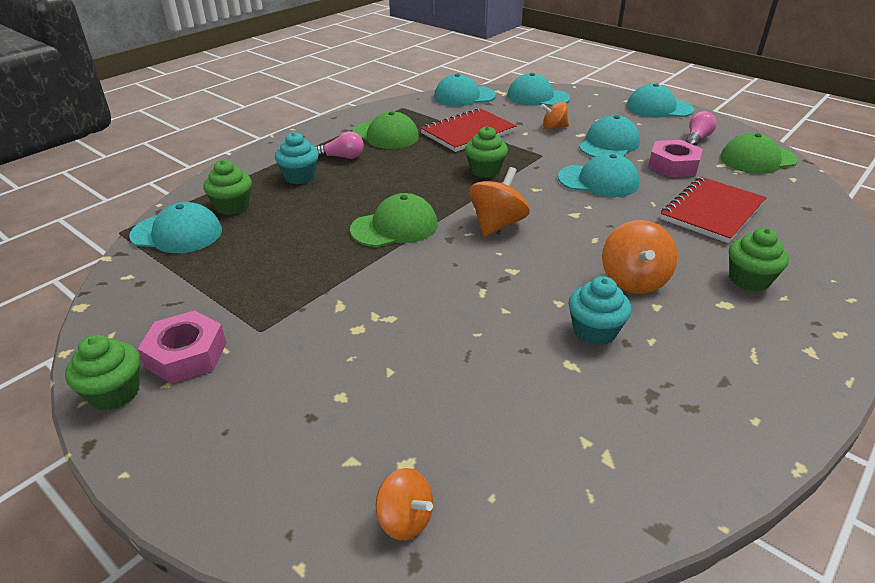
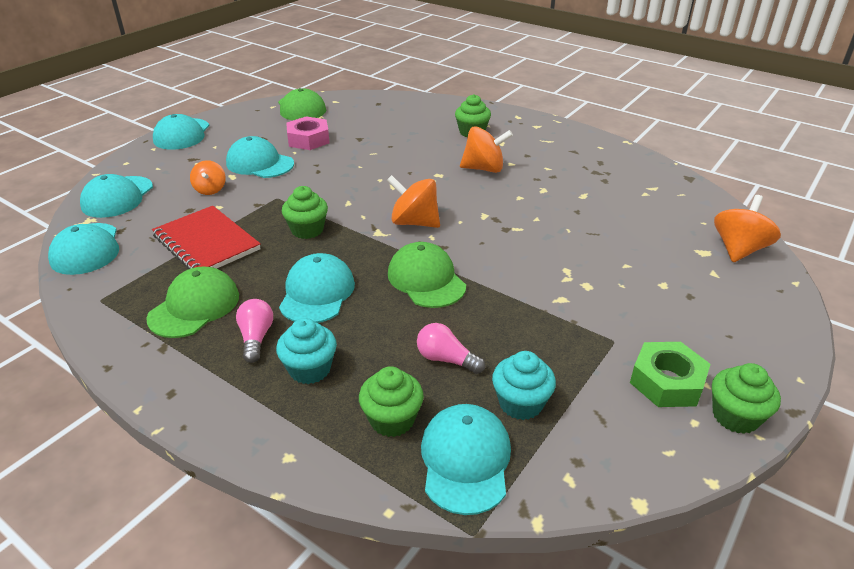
camera: 95 degrees left, 0 degrees up
(186, 355) = (667, 382): pink nut -> green nut
(405, 519) = (738, 249): orange spinning top -> orange spinning top, size x1.59
(594, 331) = (546, 186): turquoise cupcake -> turquoise cupcake (520, 403)
(598, 181) = (334, 173): turquoise cap -> turquoise cap (317, 293)
(697, 139) = (258, 125): pink light bulb -> pink light bulb (446, 359)
(712, 211) = (385, 133): red notebook -> none

